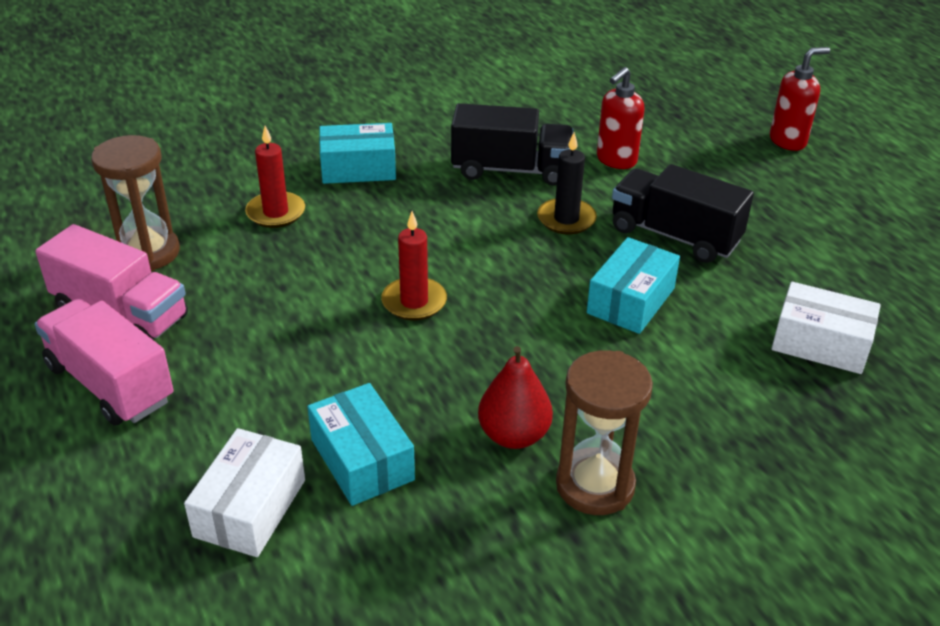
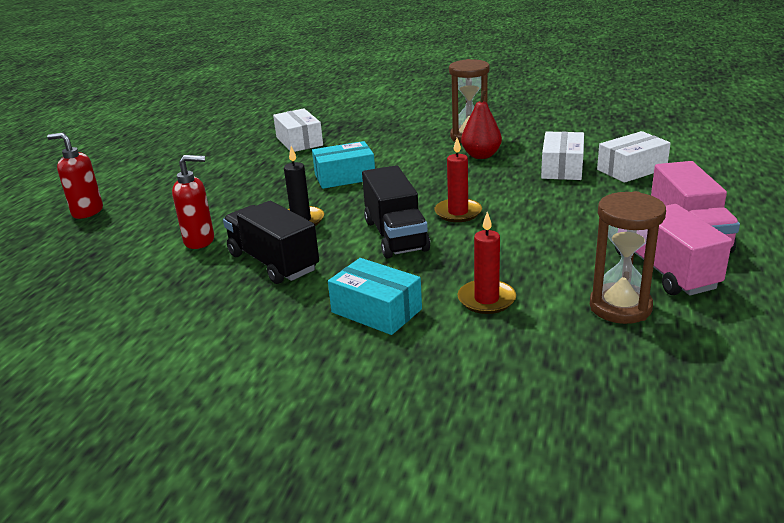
camera: 135 degrees left, 10 degrees down
(362, 459) = (562, 168): turquoise box -> white box
(674, 236) = (264, 192): black truck -> black truck (395, 235)

